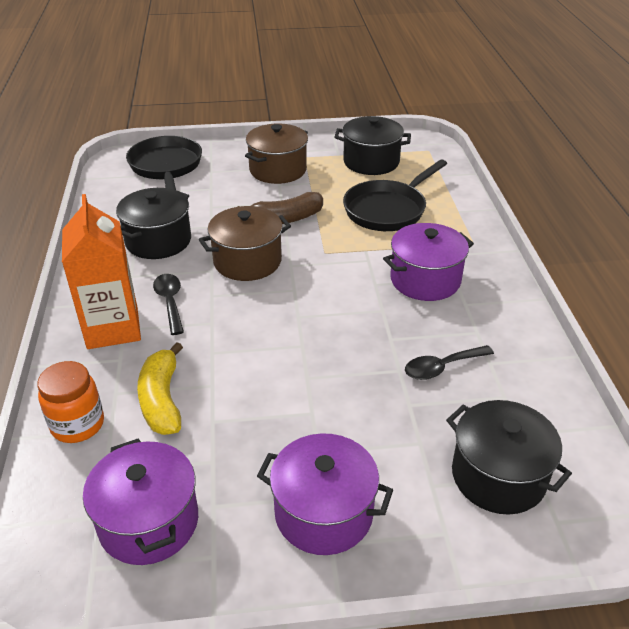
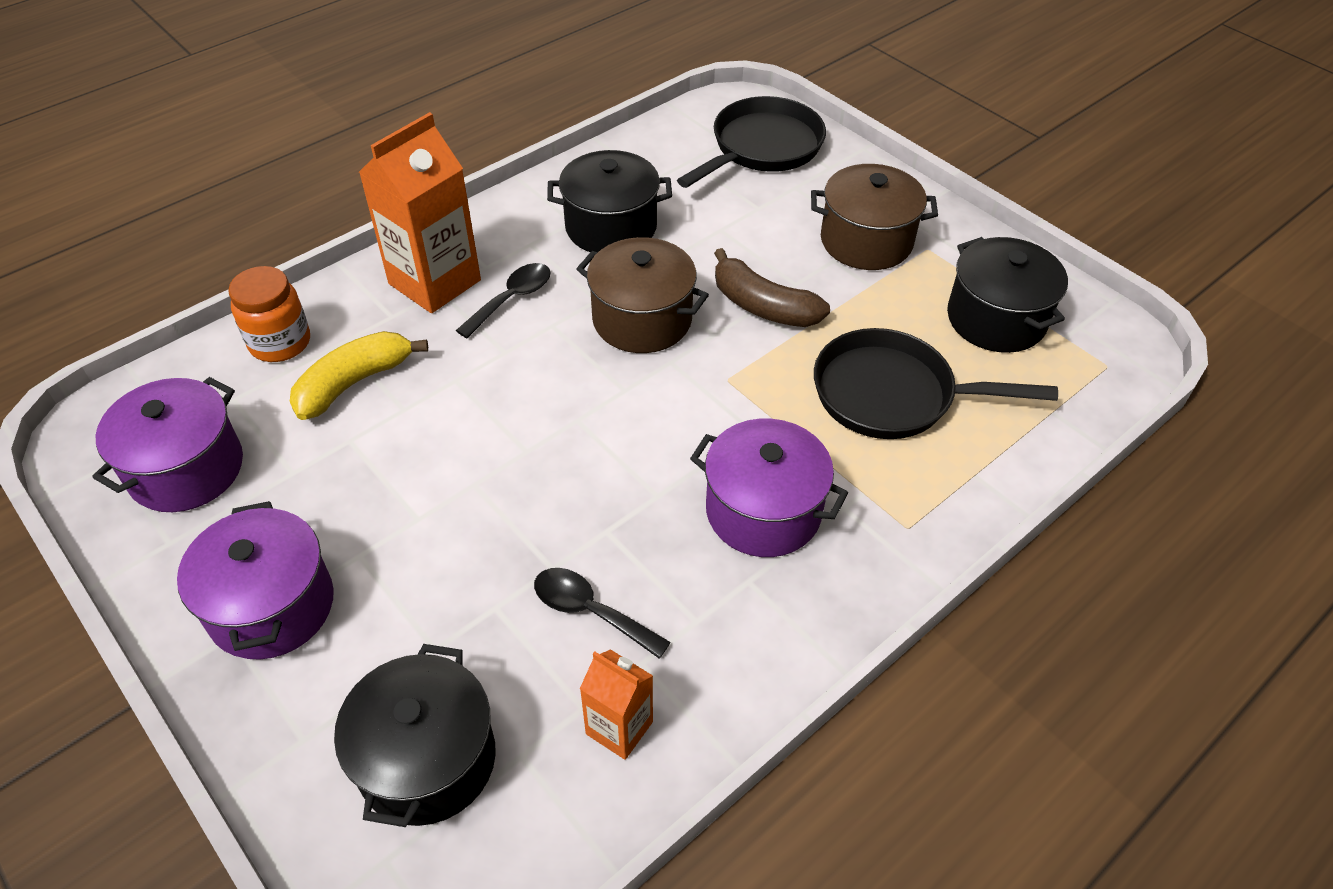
camera: 55 degrees right, 10 degrees up
(526, 388) = (619, 728): none -> orange carton

